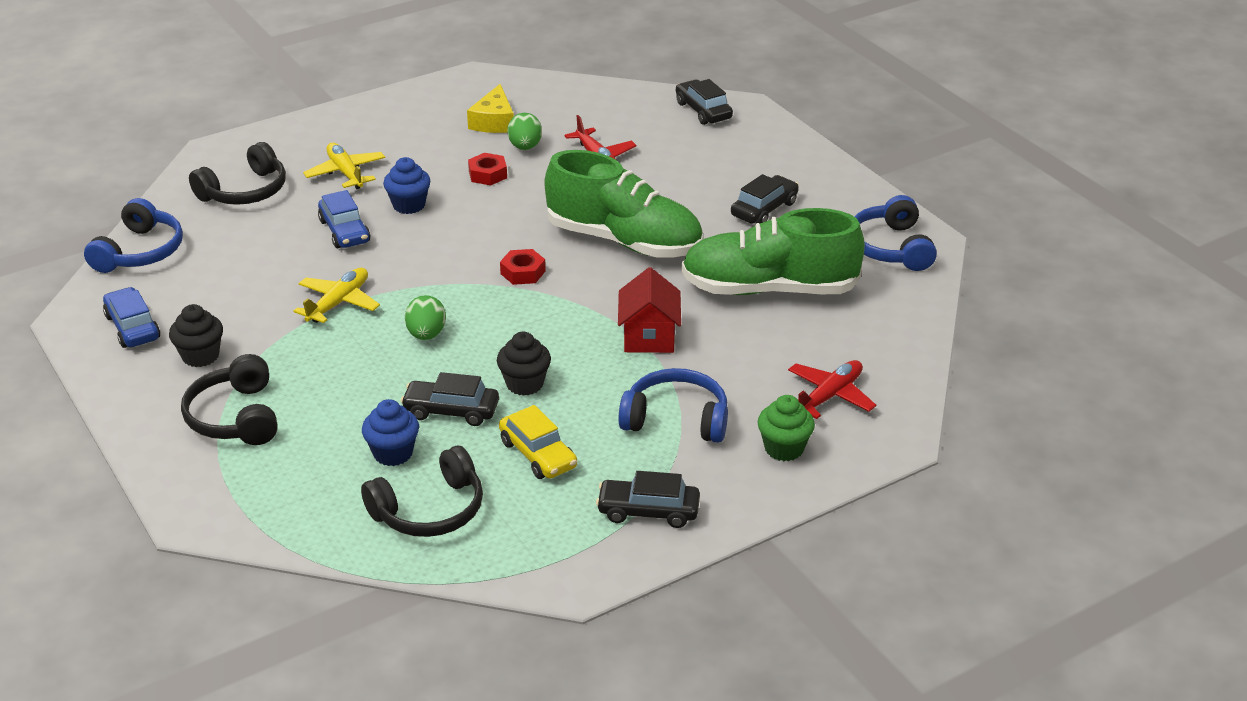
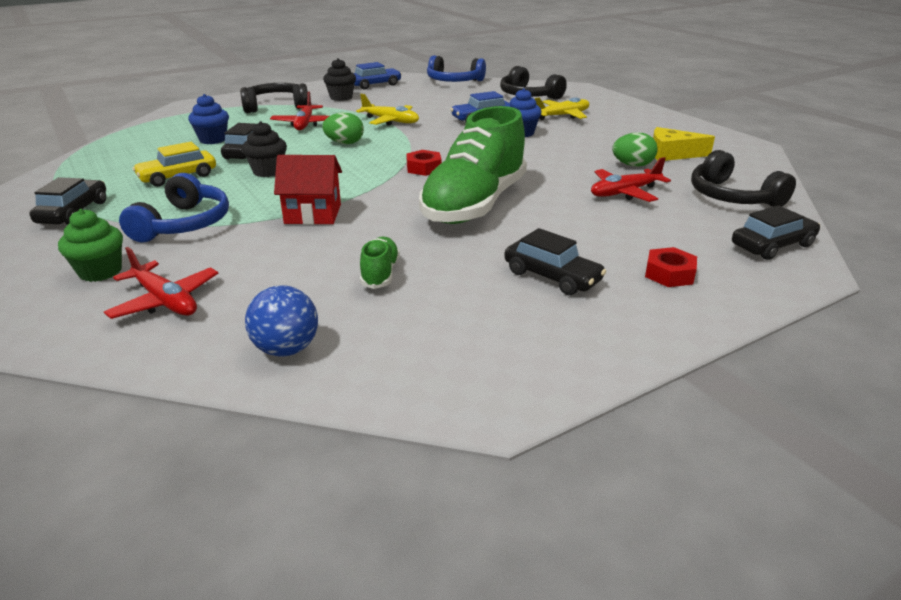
camera: 90 degrees right, 5 degrees down
(336, 377) = (305, 124): none -> red plane
(430, 510) = (145, 150): black headphones -> black headphones (732, 196)
(487, 174) = (577, 154): red nut -> red nut (669, 274)
(769, 289) = (380, 273): green shoe -> green shoe, size x0.42
(885, 324) = (286, 349): none -> blue ball
(891, 247) = (470, 368): blue headphones -> none

